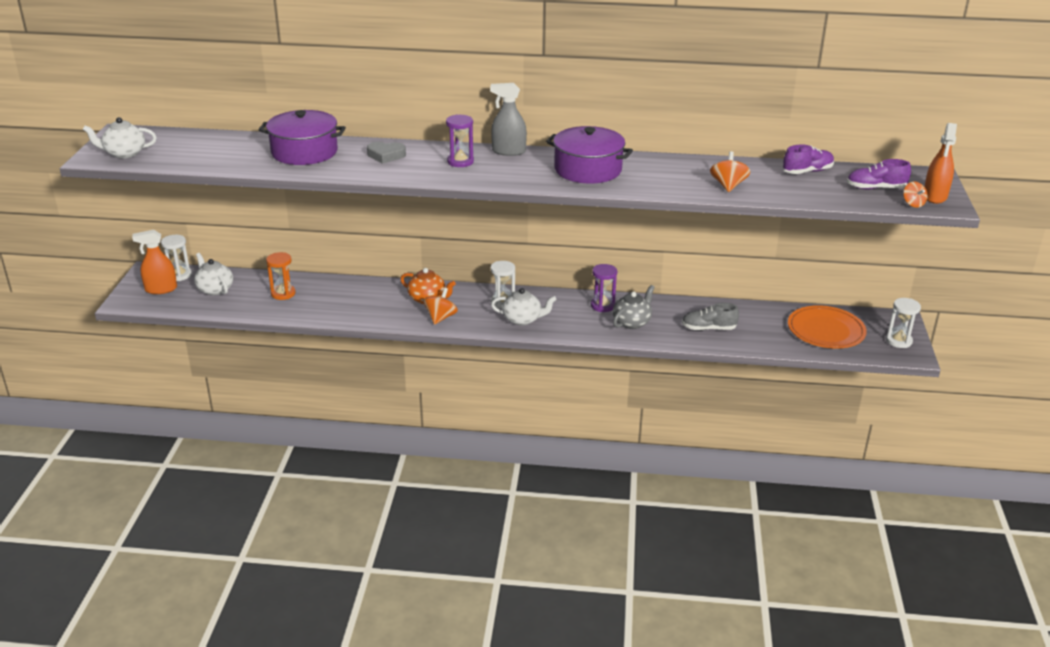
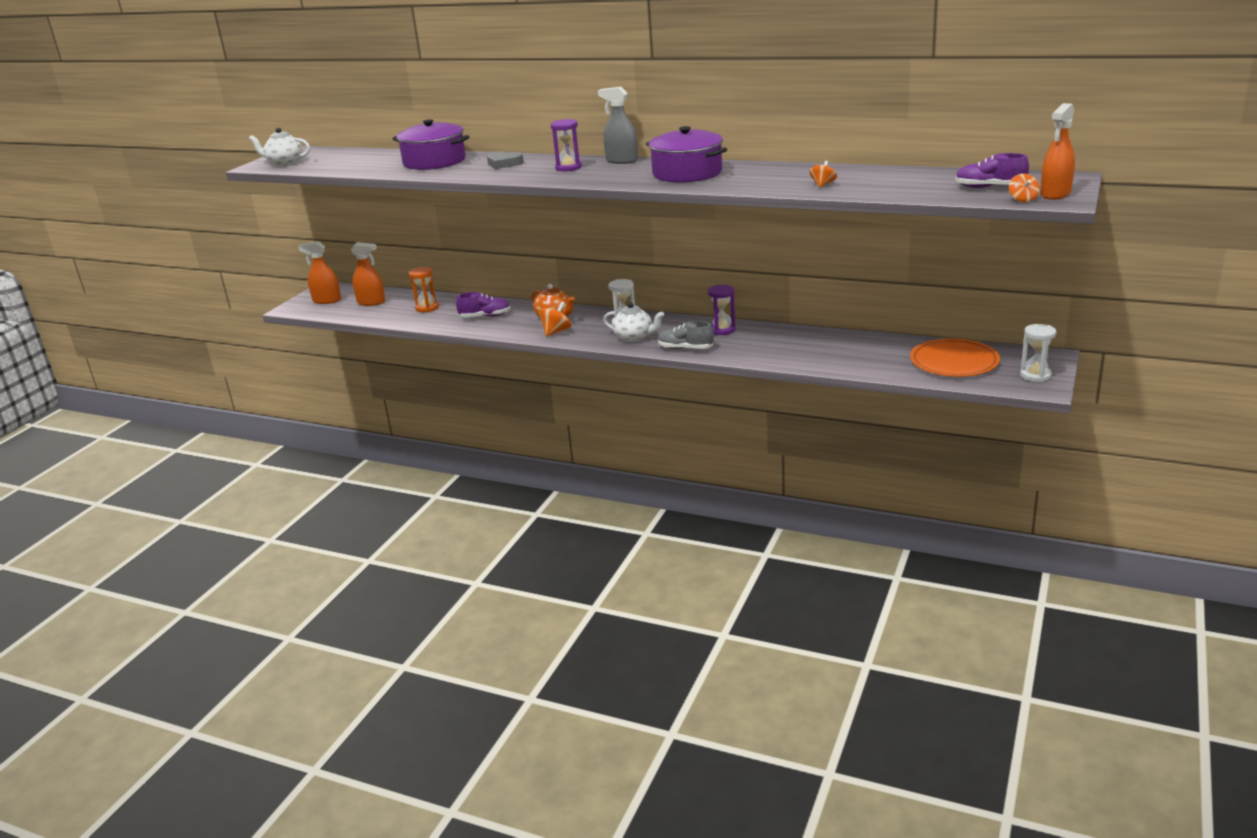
camera: 20 degrees right, 5 degrees down
(179, 275) = (349, 291): white hourglass -> none
(215, 289) = (371, 302): white teapot -> orange spray bottle
(632, 322) = (743, 344): grey teapot -> none
(708, 328) = (822, 353): grey shoe -> grey shoe (685, 348)
(728, 186) = (823, 185): orange spinning top -> orange spinning top, size x0.65
(807, 171) = (922, 175): purple shoe -> purple shoe (485, 316)

